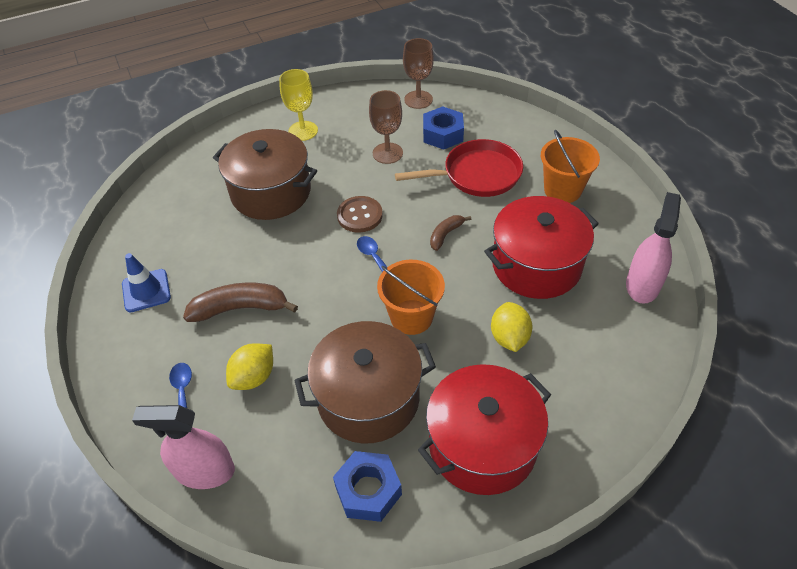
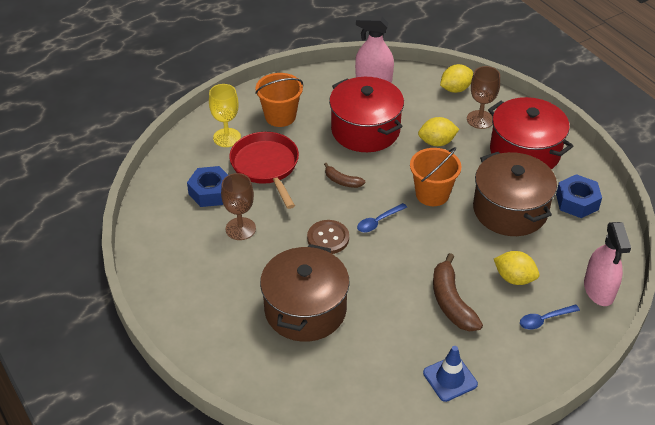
camera: 100 degrees left, 5 degrees down
(303, 131) = (207, 301): yellow goblet -> yellow goblet (227, 137)
(418, 99) = (154, 214): brown goblet -> brown goblet (480, 119)
(630, 380) = (455, 89): none -> yellow lemon

